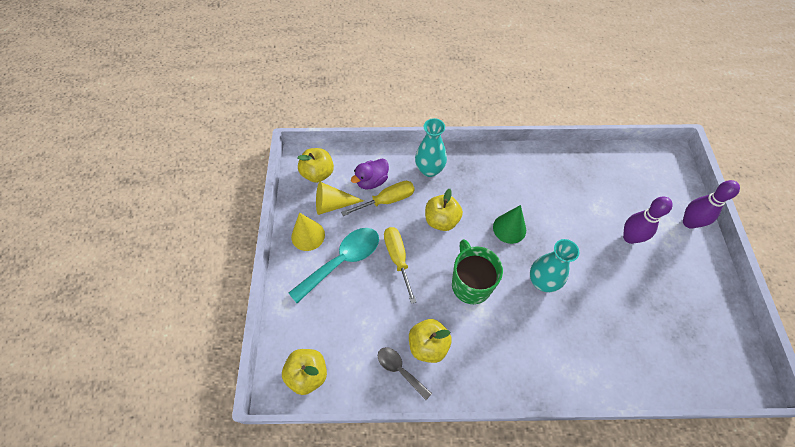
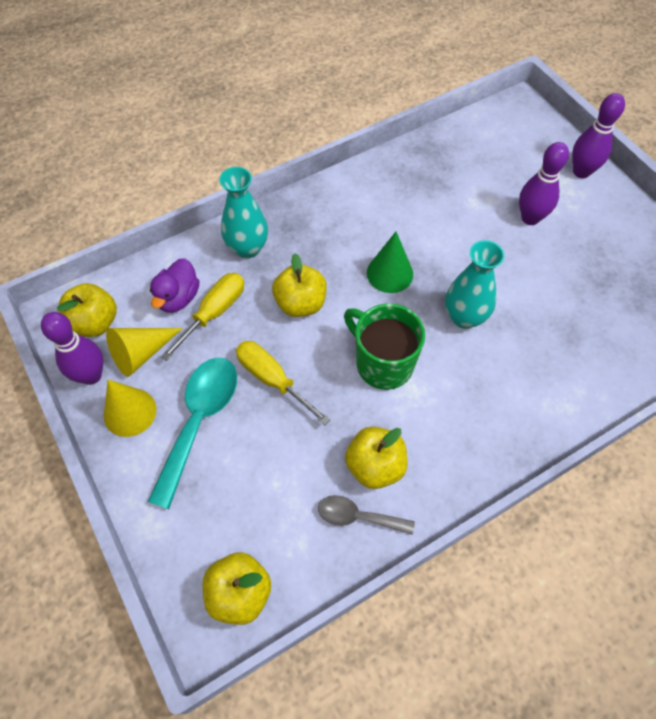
camera: 30 degrees left, 0 degrees up
(299, 203) = (91, 375): none -> purple bowling pin

